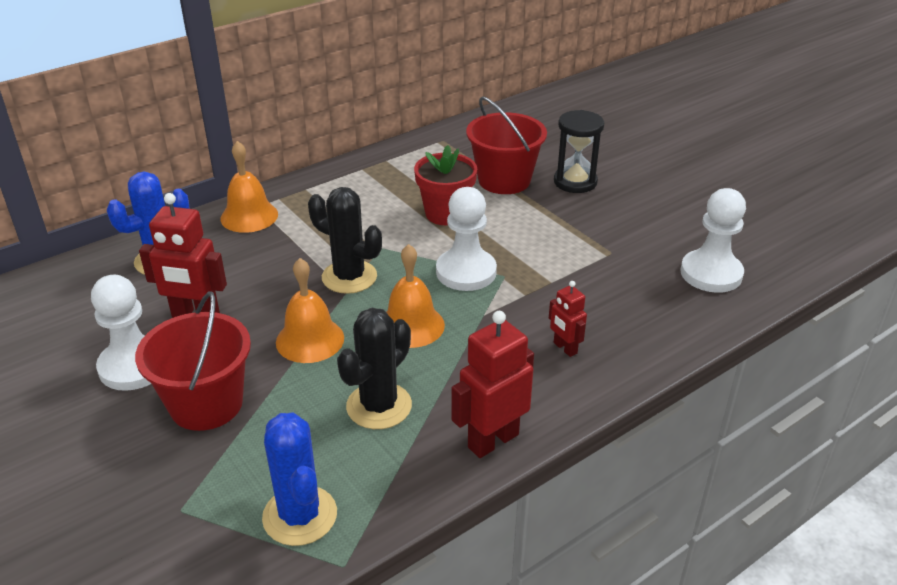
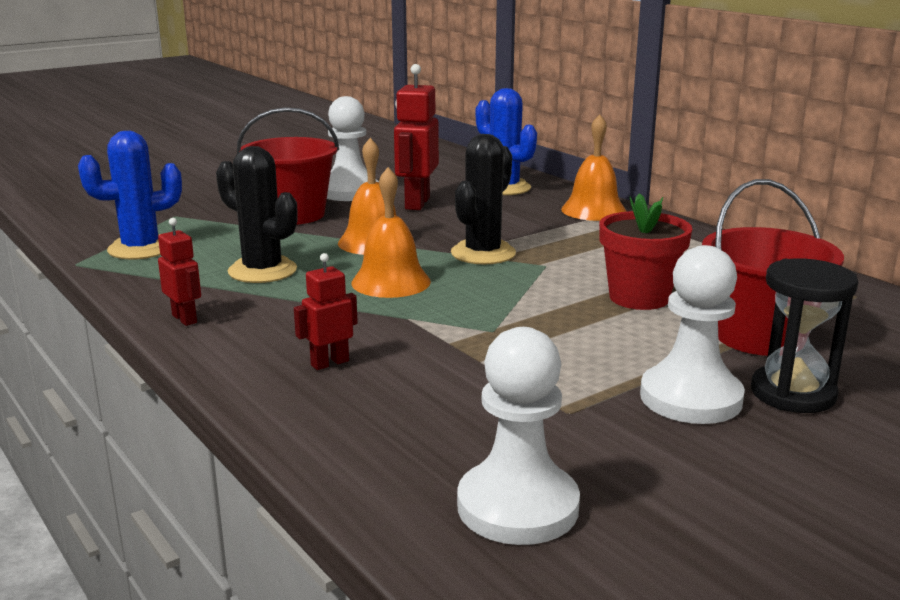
camera: 90 degrees right, 15 degrees down
(466, 272) = (499, 309): white pawn -> white pawn (690, 398)
(492, 440) = (185, 319): red robot -> red robot, size x0.57

